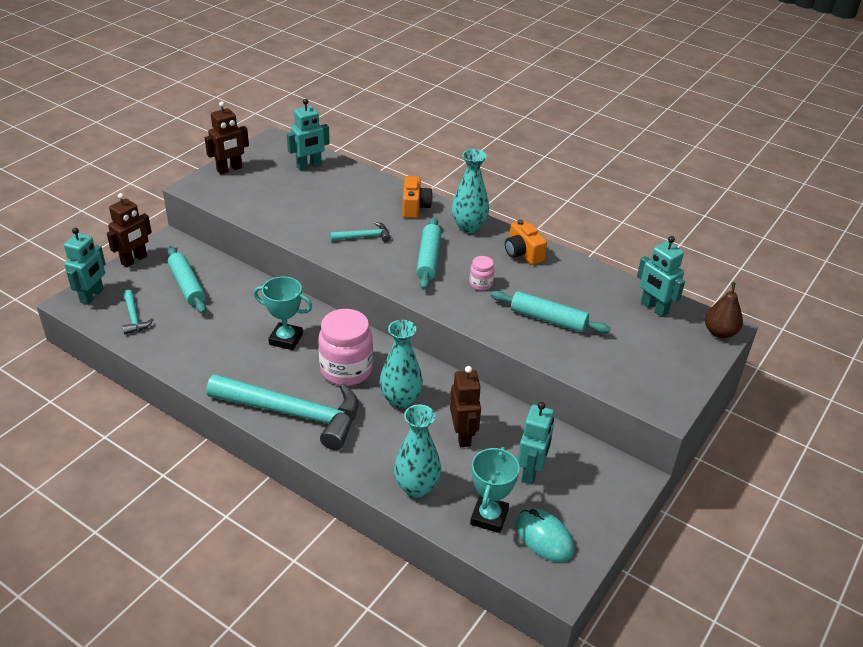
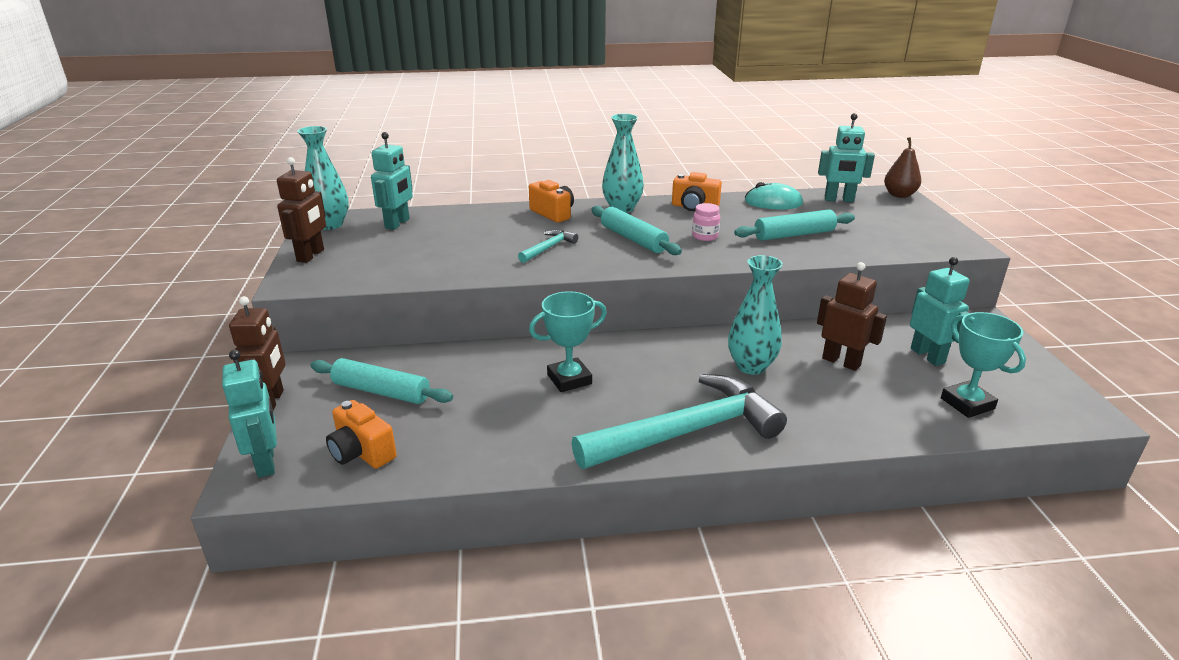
camera: 40 degrees left, 10 degrees down
(134, 317) = (361, 452): turquoise hammer -> orange camera
(346, 370) = (667, 371): pink jar -> none
(416, 487) = (885, 419): turquoise vase -> turquoise vase (330, 225)
(544, 537) = (1020, 391): turquoise mouse -> turquoise mouse (773, 202)

